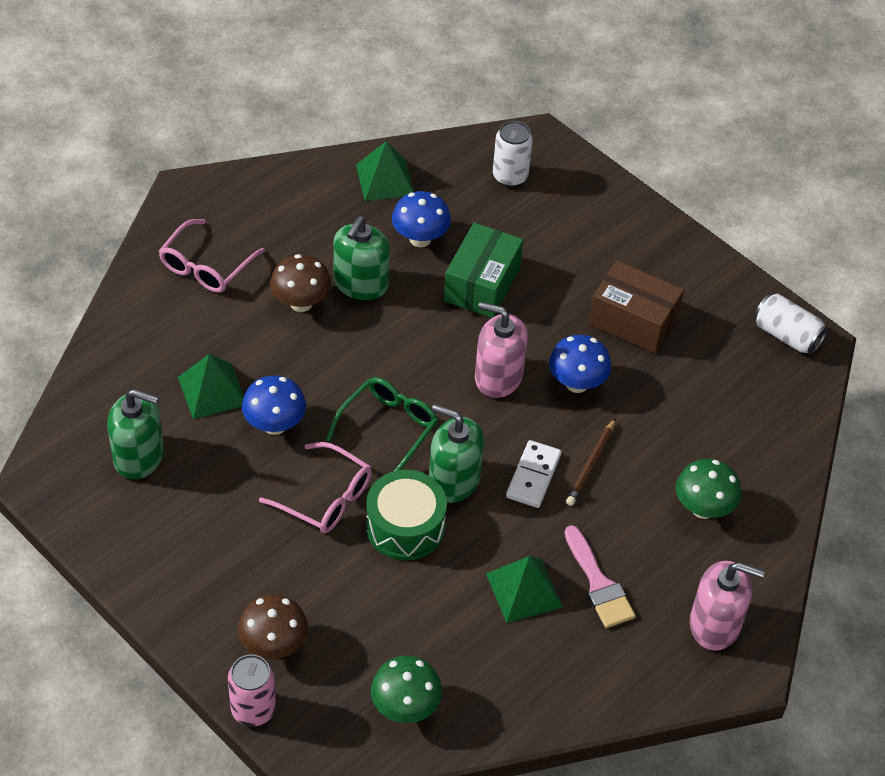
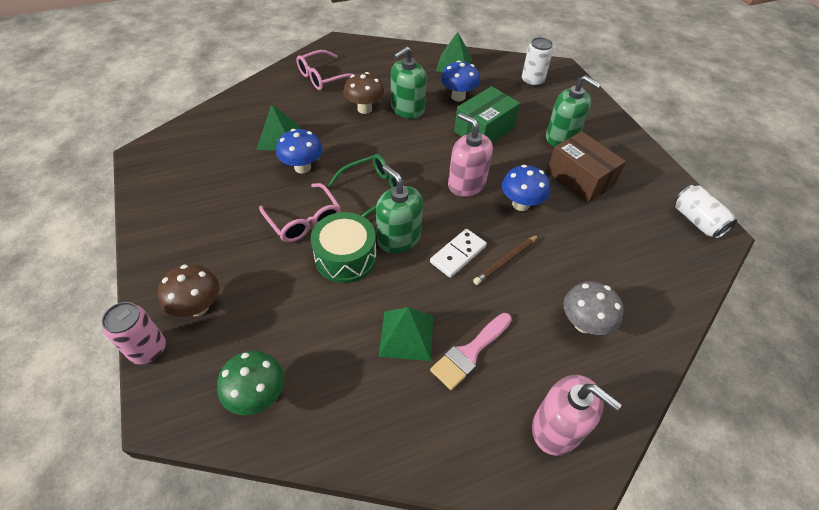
camera: 25 degrees right, 0 degrees up
(139, 456) = (208, 159): green soap dispenser -> green soap dispenser (561, 137)
(598, 584) = (469, 353): pink brush -> pink brush turned 45 degrees clockwise
(703, 508) = (583, 324): green mushroom -> grey mushroom

